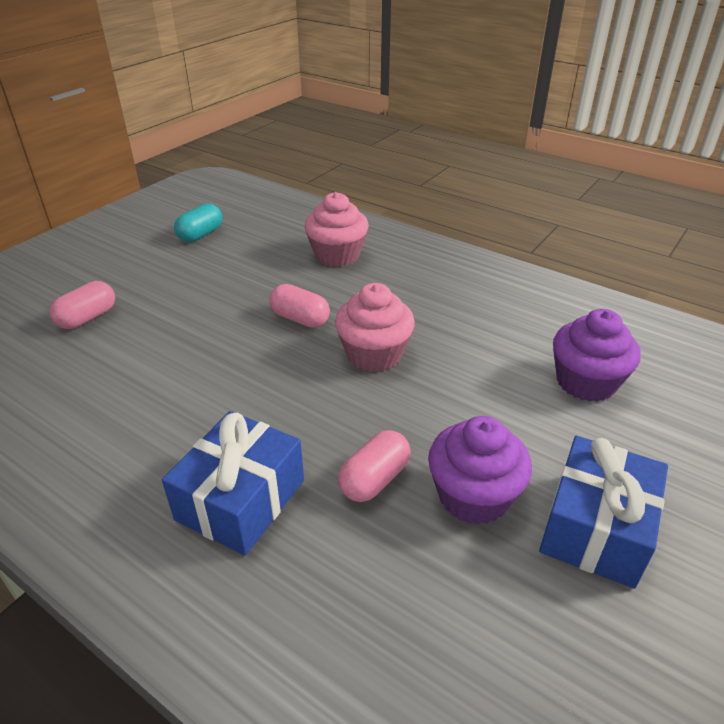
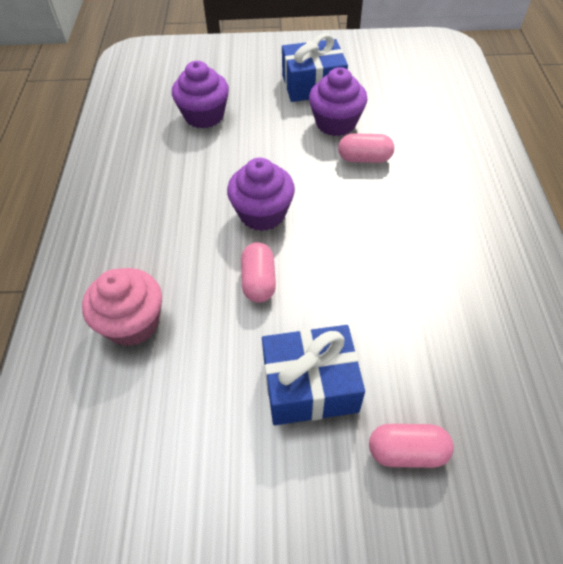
camera: 125 degrees left, 15 degrees up
(200, 234) = (175, 502): turquoise capsule -> none
(241, 499) = (435, 198): blue gift -> blue gift (310, 385)
(374, 354) = (262, 214): pink cupcake -> purple cupcake

